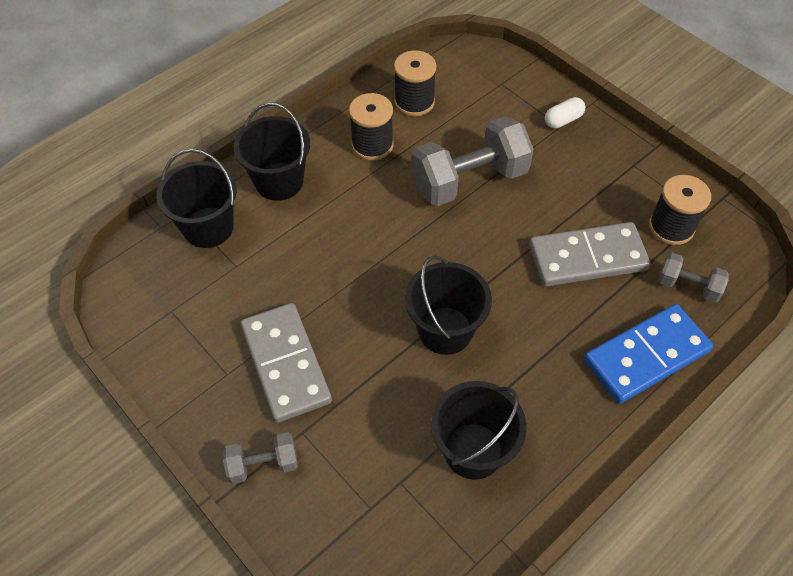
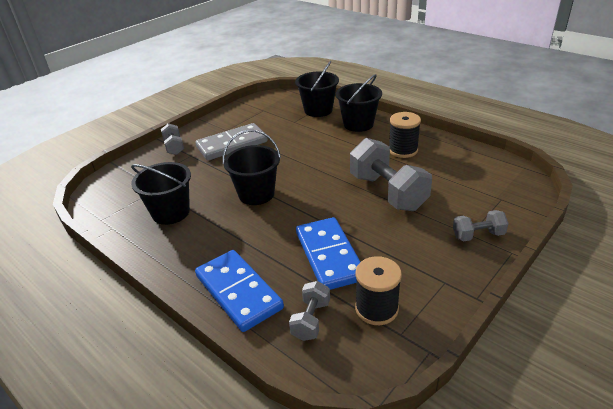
camera: 85 degrees right, 20 degrees down
(414, 102) = (453, 161): black spool -> none
(563, 120) = (478, 235): white capsule -> grey dumbbell
(587, 257) = (329, 256): grey domino -> blue domino

